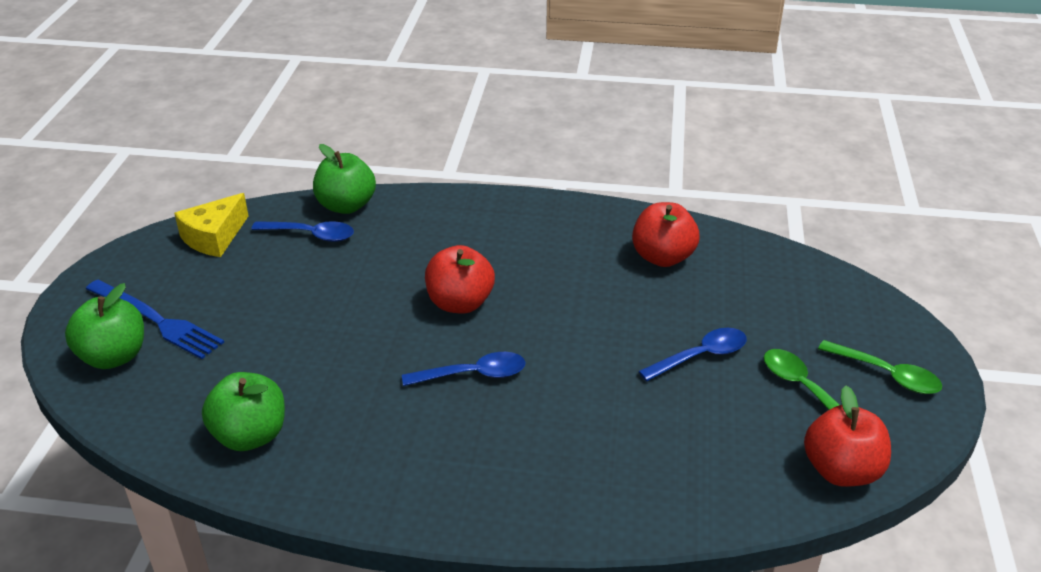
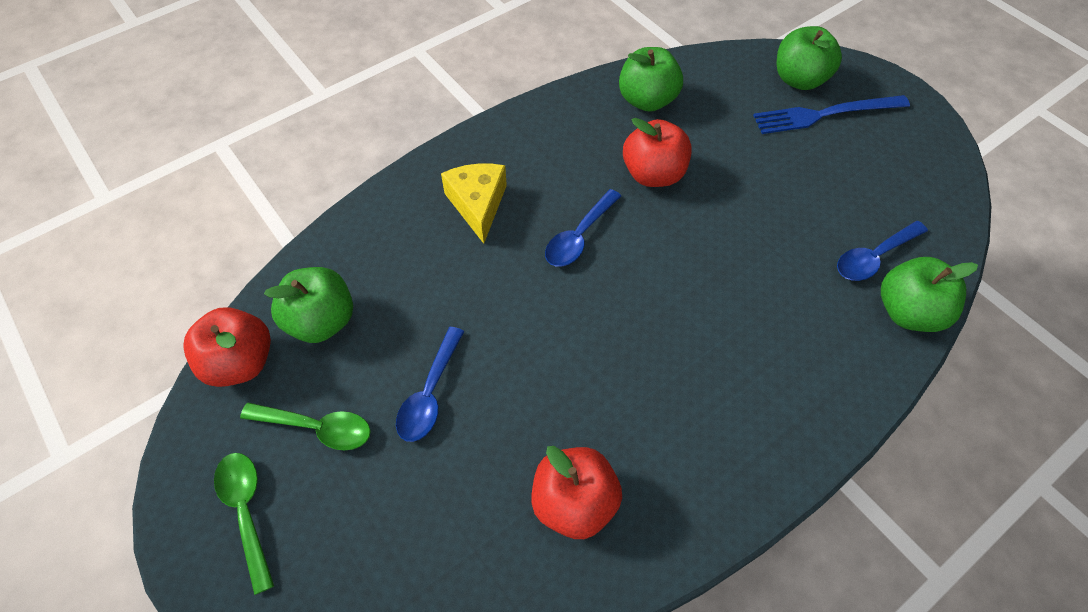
camera: 135 degrees right, 20 degrees up
(214, 237) = (925, 196): yellow cheese -> yellow cheese (477, 205)
(460, 303) = (671, 289): red apple -> red apple (653, 174)
(747, 456) = (321, 321): none -> green apple
(887, 375) = (246, 511): green spoon -> green spoon turned 75 degrees clockwise

